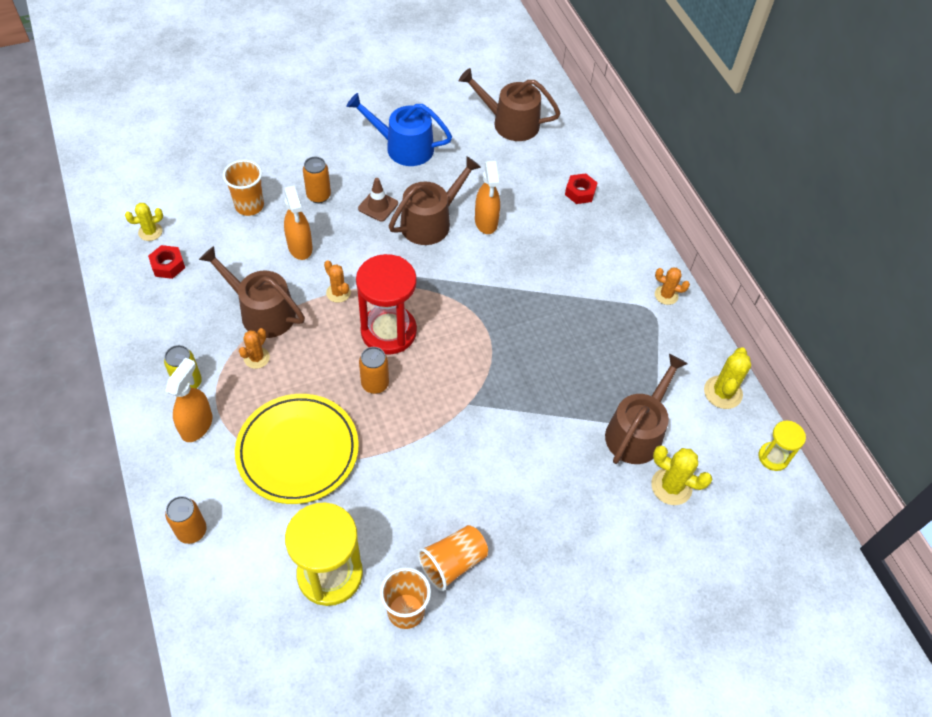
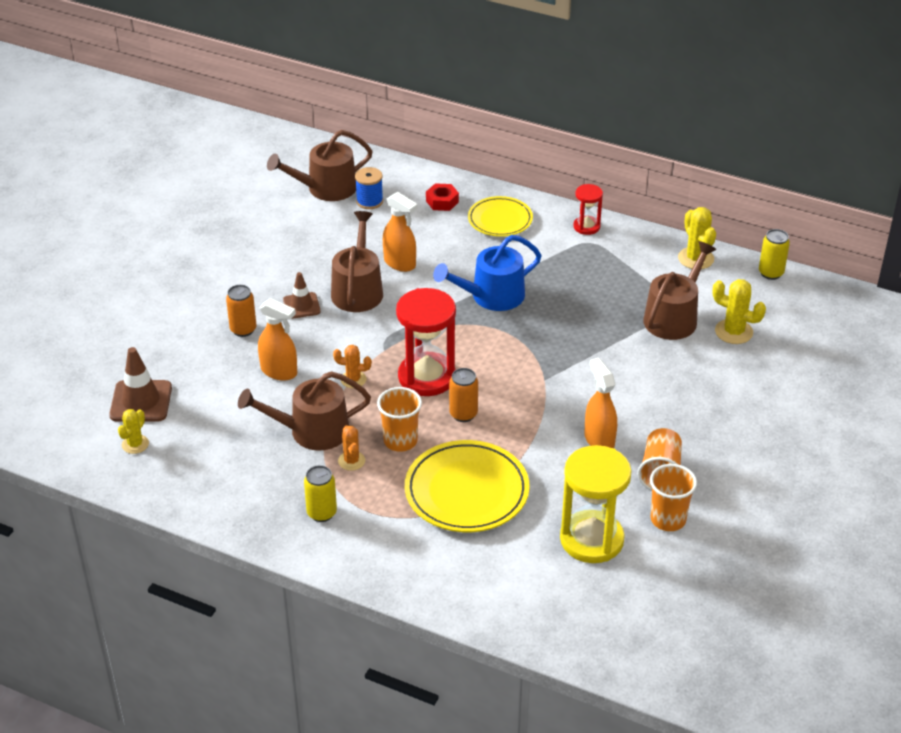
camera: 40 degrees left, 15 degrees down
(168, 265) = (186, 455): red nut -> none
(192, 531) = (461, 591): orange can -> none
(193, 202) = (141, 401): none -> brown traffic cone
(197, 425) = (369, 532): orange spray bottle -> orange spray bottle (599, 440)
(249, 206) = (194, 372): orange cup -> orange cup (400, 441)
(403, 147) = (264, 255): blue watering can -> blue watering can (491, 296)
(527, 155) = (369, 201): none -> blue spool
(604, 239) = (500, 220): none -> yellow plate
(637, 432) = (674, 317): brown watering can -> brown watering can turned 45 degrees clockwise
(666, 295) = (586, 226): orange cactus -> red hourglass
(671, 486) = (733, 332): yellow cactus -> yellow cactus turned 45 degrees clockwise
(773, 457) = (771, 273): yellow hourglass -> yellow can

